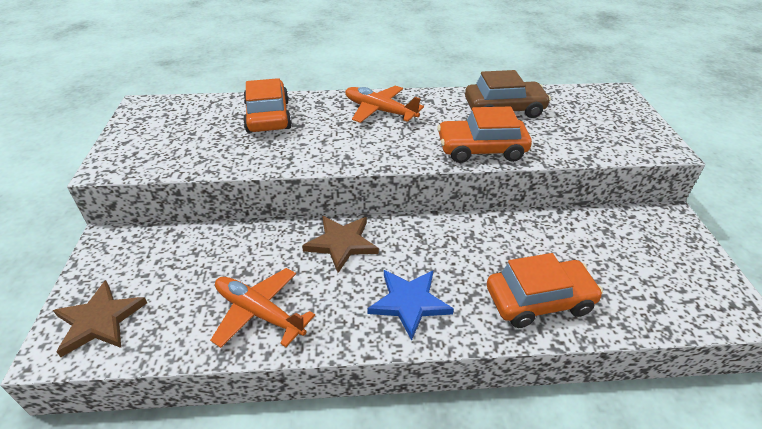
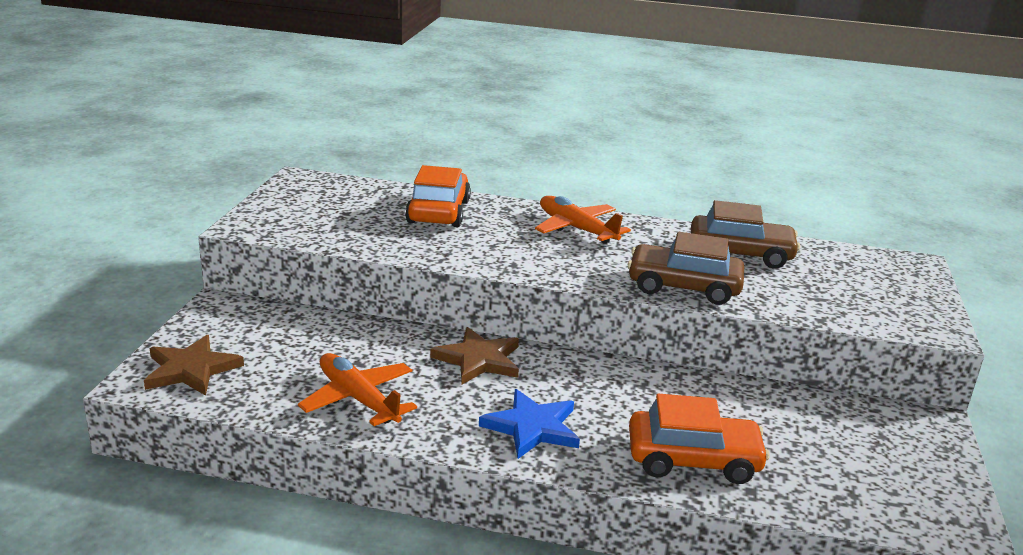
camera: 15 degrees right, 15 degrees down
(481, 149) = (683, 287): orange car -> brown car

